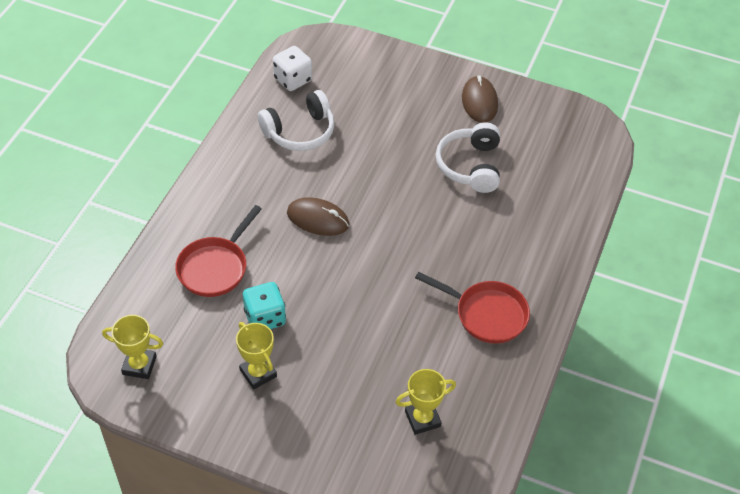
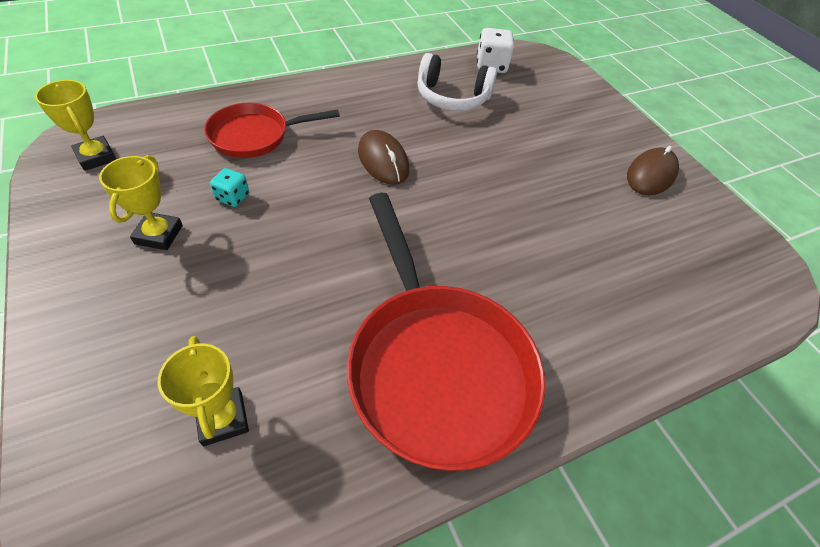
camera: 40 degrees right, 0 degrees up
(265, 317) = (233, 197): turquoise dice -> turquoise dice, size x0.61
(422, 419) = (223, 418): yellow trophy -> yellow trophy turned 45 degrees clockwise
(470, 166) = (582, 217): white headphones -> none
(486, 314) = (436, 366): red pan -> red pan, size x1.73

